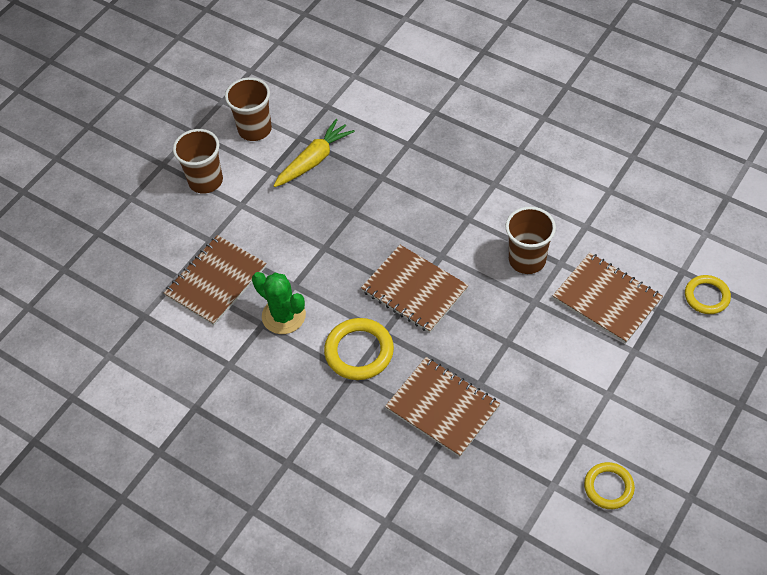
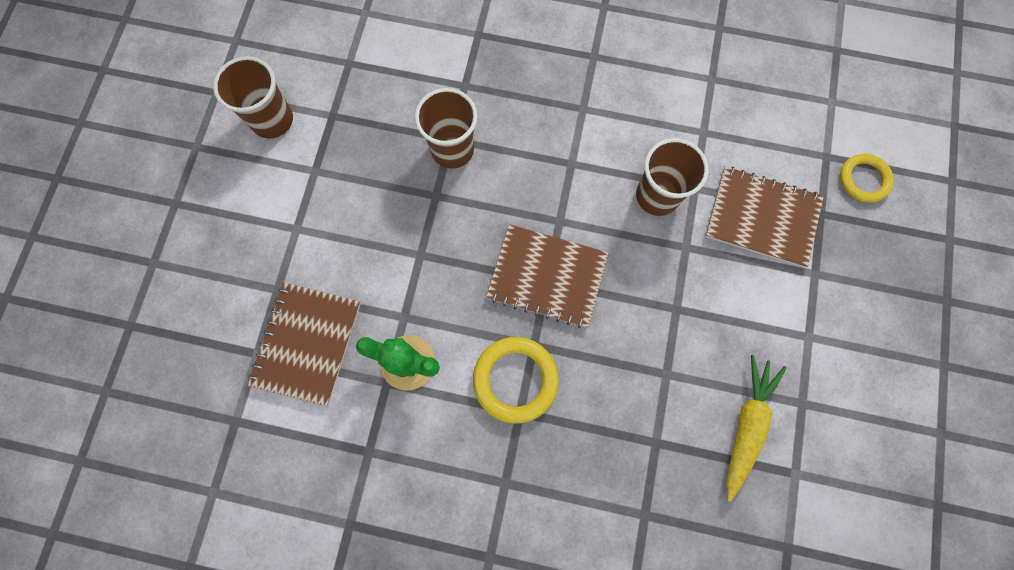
camera: 25 degrees left, 20 degrees up
(205, 181) = (239, 209): brown cup -> brown cup (452, 149)
(314, 160) = (361, 141): yellow carrot -> yellow carrot (746, 425)
(442, 408) = (638, 419): brown notebook -> none
(608, 487) = (854, 453): yellow ring -> none

